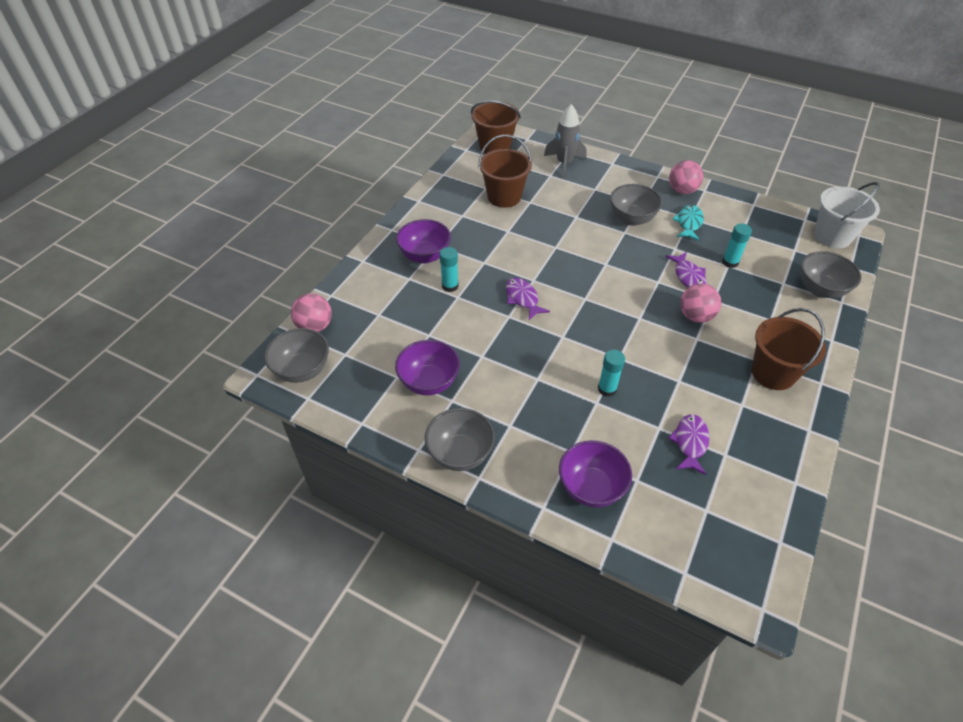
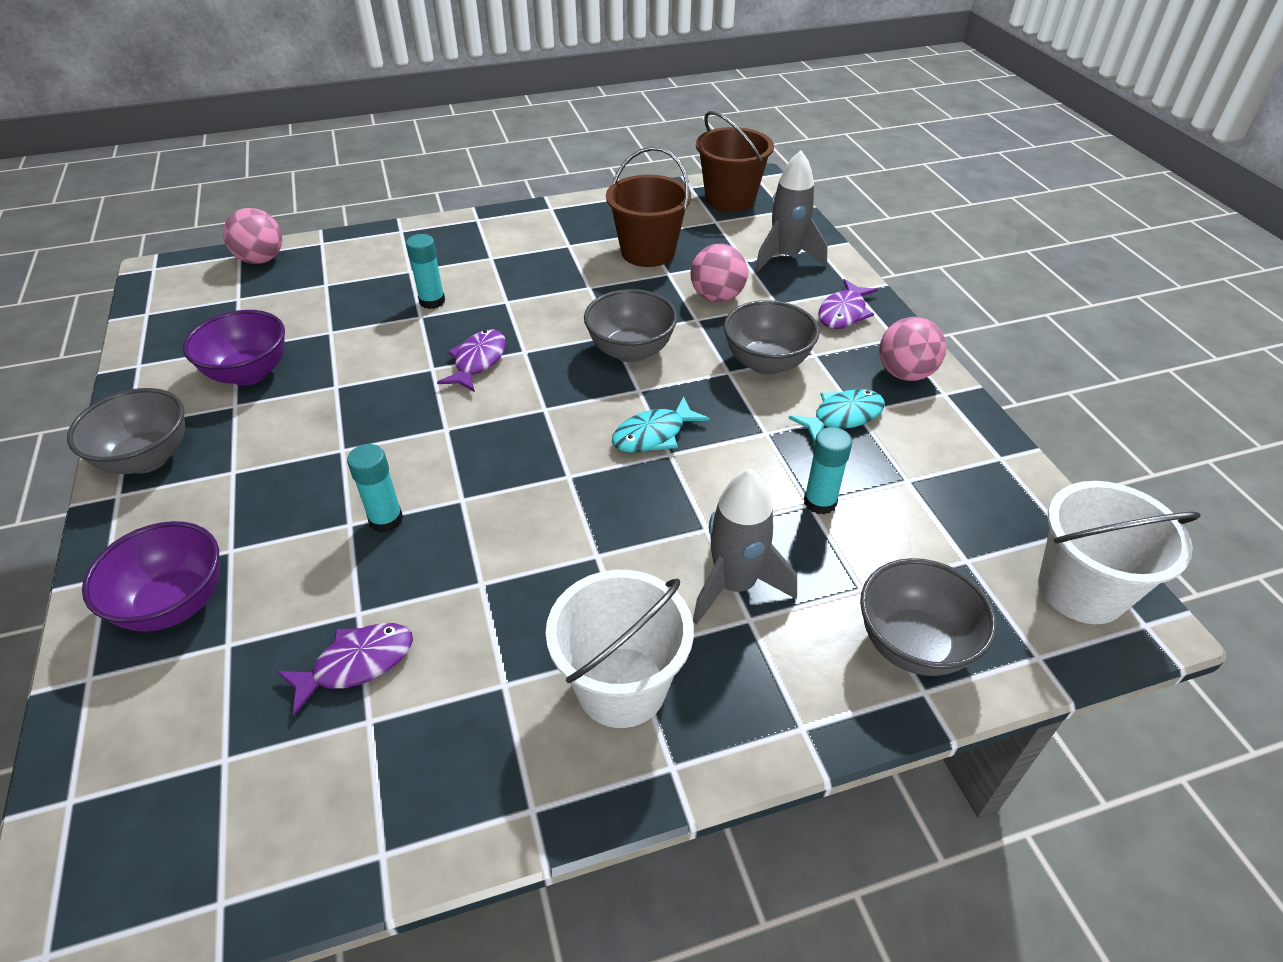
camera: 45 degrees right, 5 degrees down
(302, 370) = (186, 288): grey bowl -> grey bowl (631, 351)
(425, 256) = (461, 260): purple bowl -> none
(641, 278) = (653, 435): none -> turquoise fish
(688, 276) = (723, 476): purple fish -> purple fish (843, 313)
(695, 316) = (644, 528): pink ball -> pink ball (717, 297)
(751, 312) = (735, 585): none -> grey rocket
(773, 373) = (621, 687): brown bucket -> white bucket

